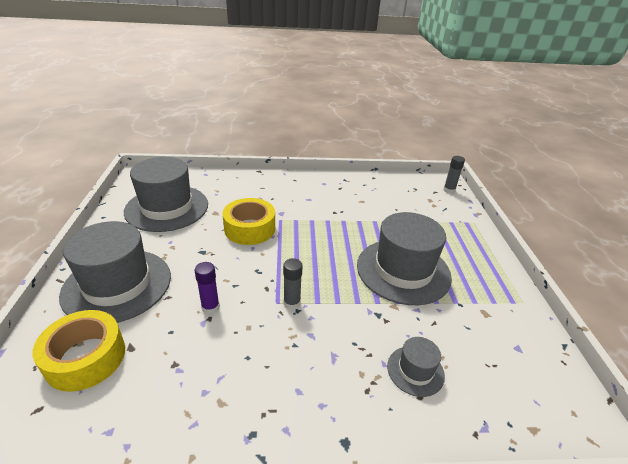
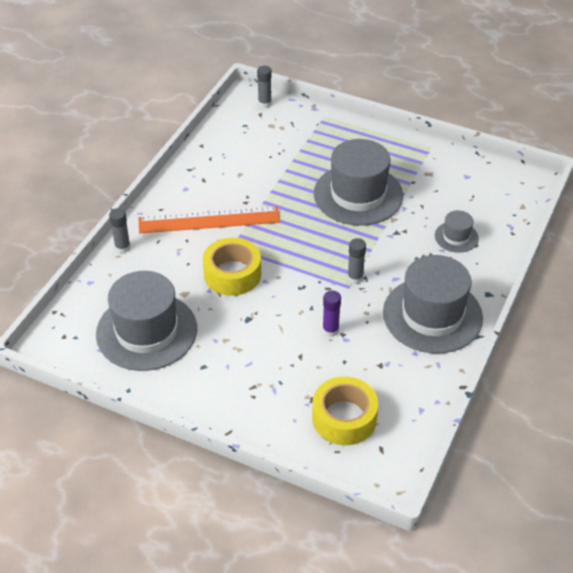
camera: 60 degrees left, 10 degrees up
(117, 285) = (262, 389): grey hat -> grey hat (432, 315)
(246, 176) = (122, 247): none -> grey glue stick
(300, 202) = (209, 220): none -> orange ruler

